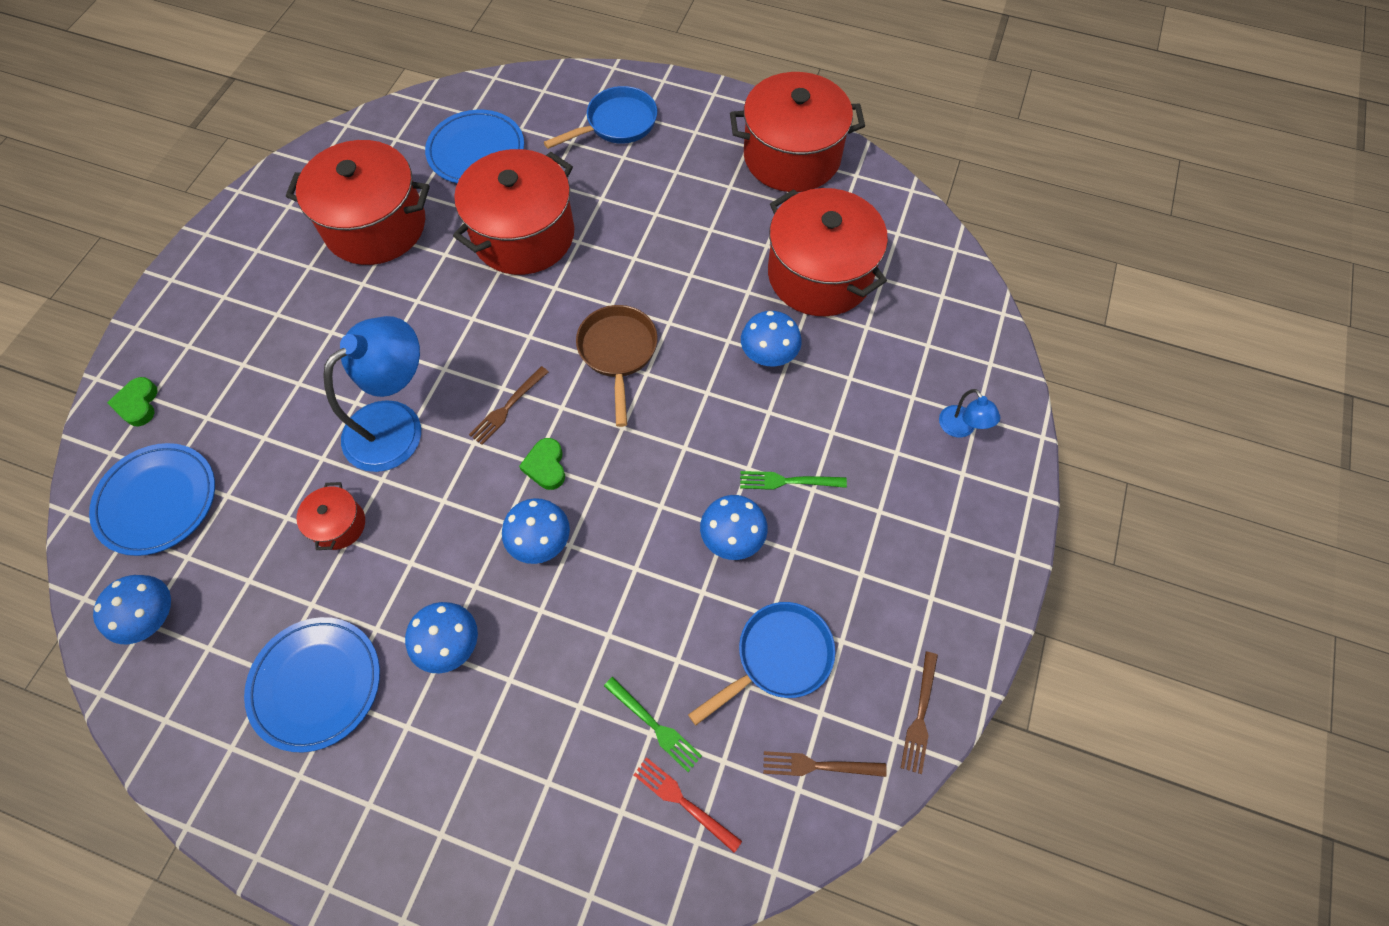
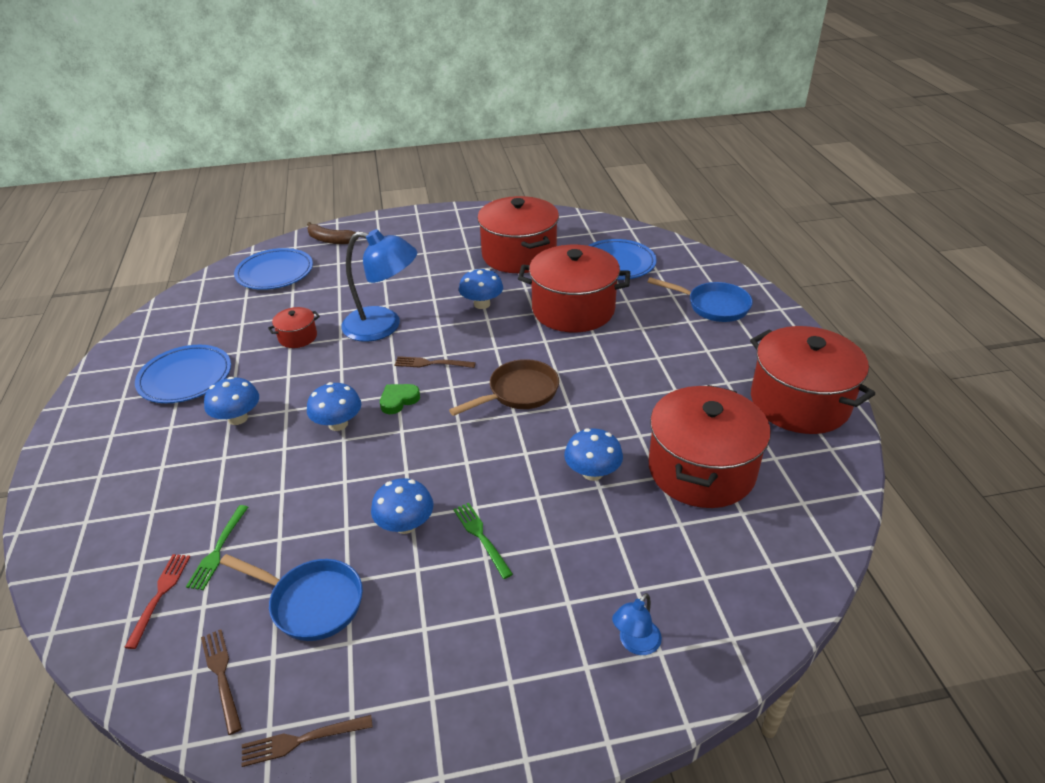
camera: 60 degrees right, 25 degrees down
(138, 404) = (330, 240): green heart -> brown banana
(152, 617) = (202, 303): blue mushroom -> blue mushroom (482, 304)

